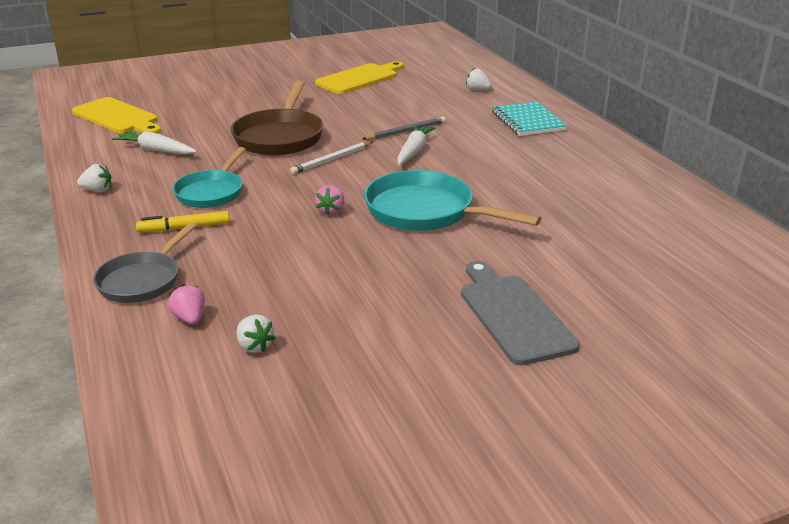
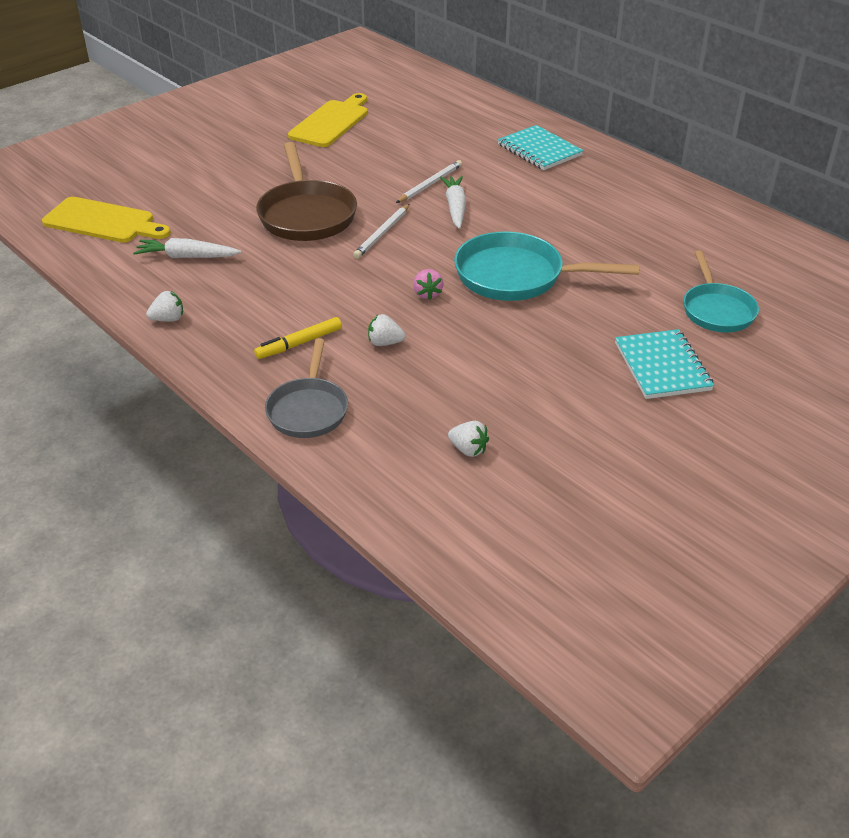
camera: 20 degrees left, 10 degrees up
(190, 318) = (388, 437): pink strawberry -> none
(211, 192) = (291, 297): turquoise pan -> turquoise pan (717, 310)
(406, 131) = (430, 184): grey pencil -> white pencil
(477, 90) = (464, 118): white strawberry -> white strawberry (385, 343)
(513, 315) = (662, 366): grey cutting board -> turquoise notebook

